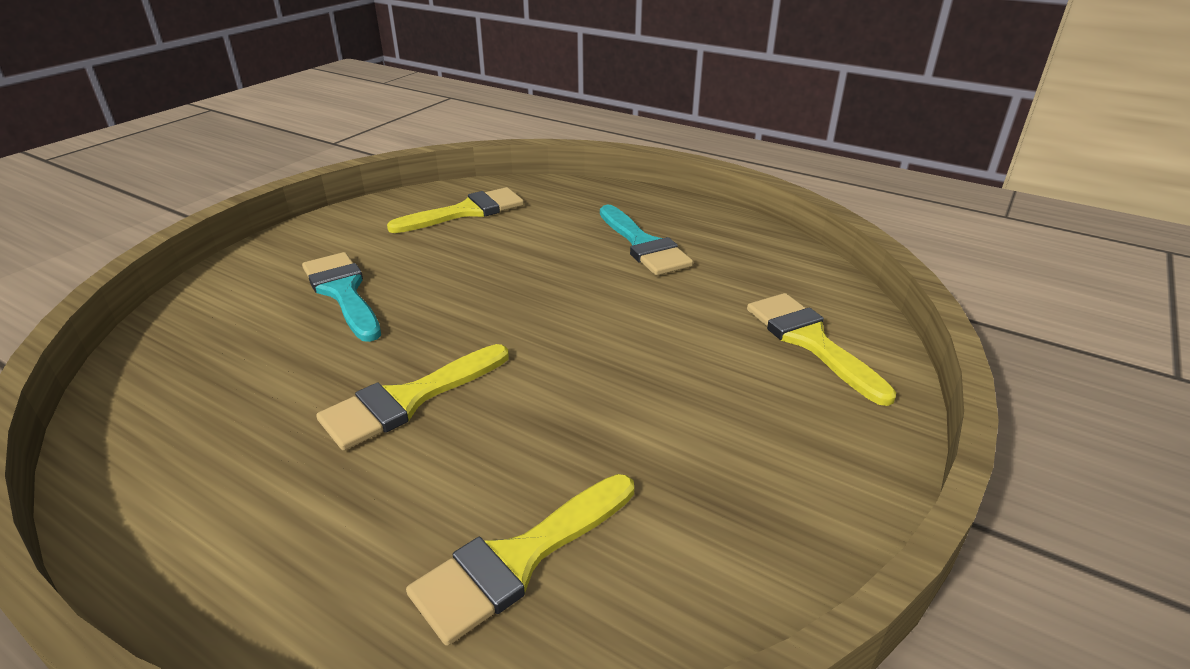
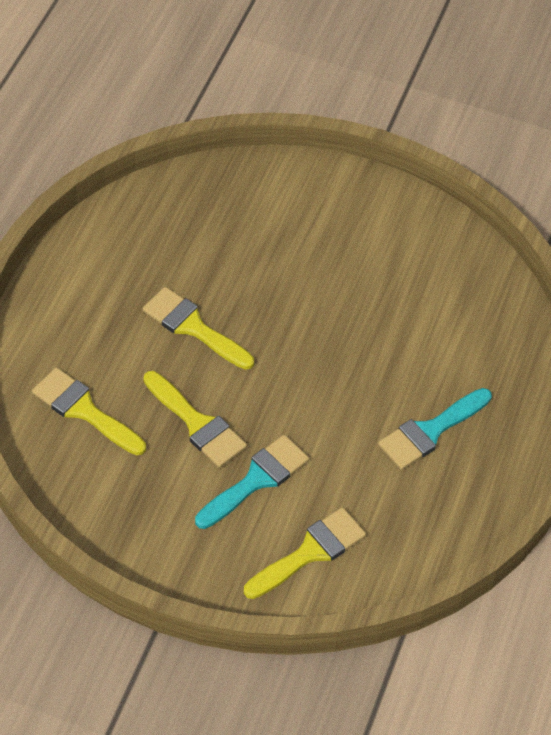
camera: 75 degrees right, 20 degrees up
(343, 292) = (302, 250): turquoise brush -> turquoise brush (256, 479)
(466, 211) = (454, 289): yellow brush -> yellow brush (197, 424)

